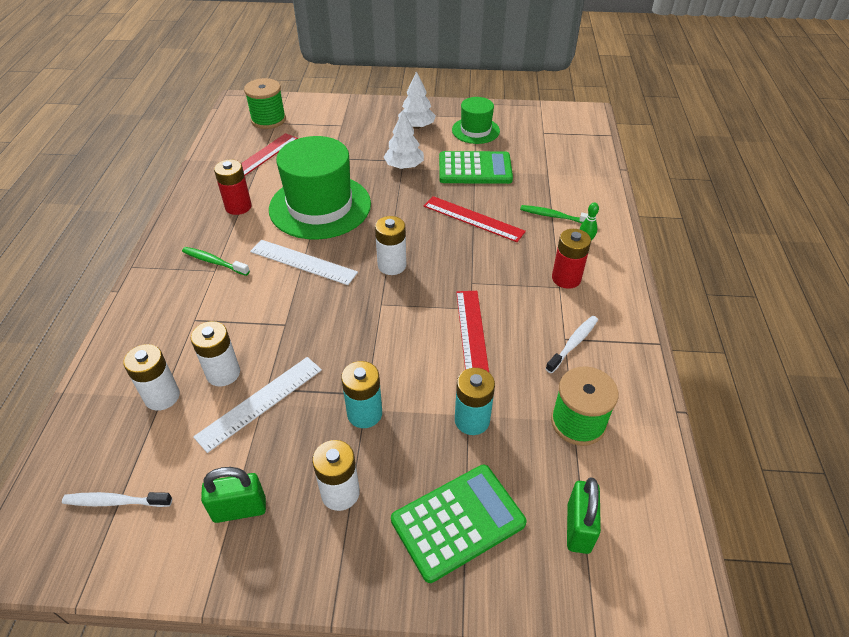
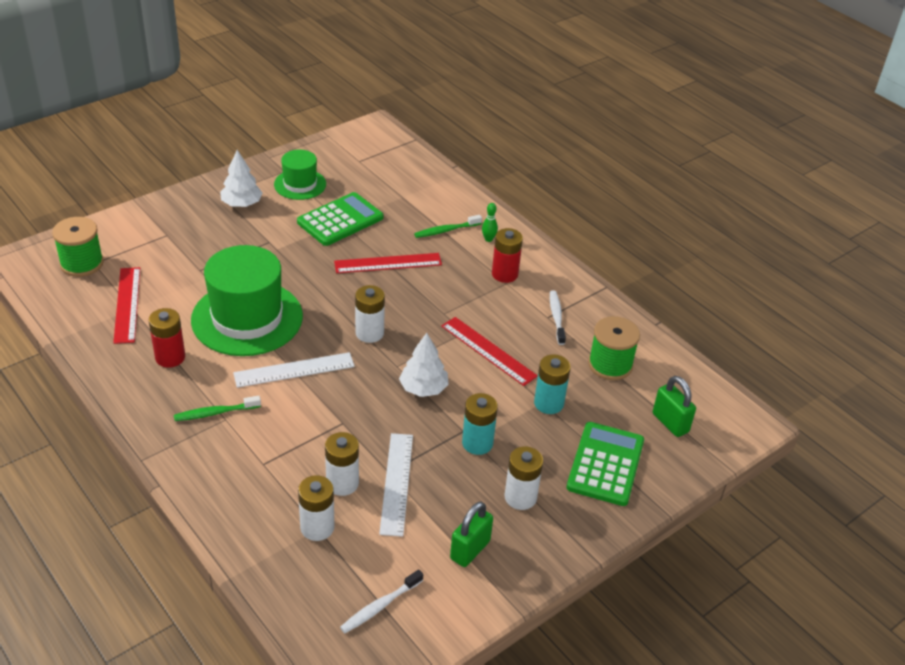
camera: 45 degrees left, 5 degrees down
(404, 166) = (277, 246): white tree -> white tree (423, 388)

